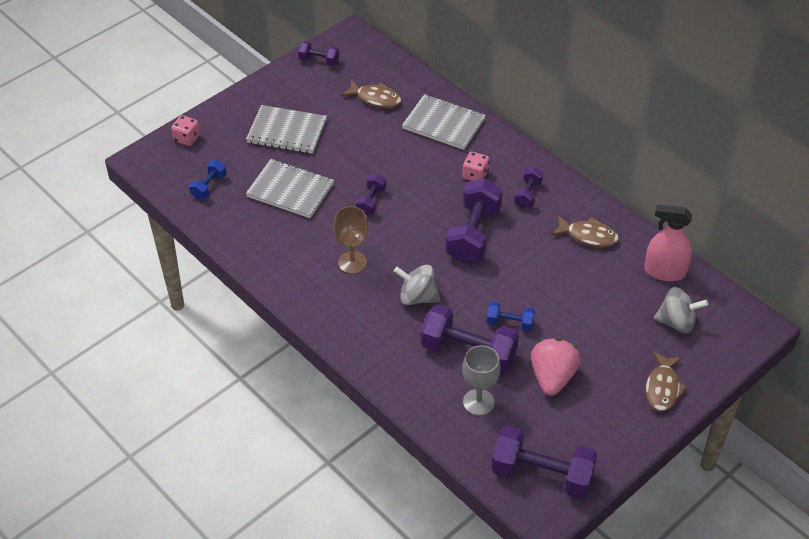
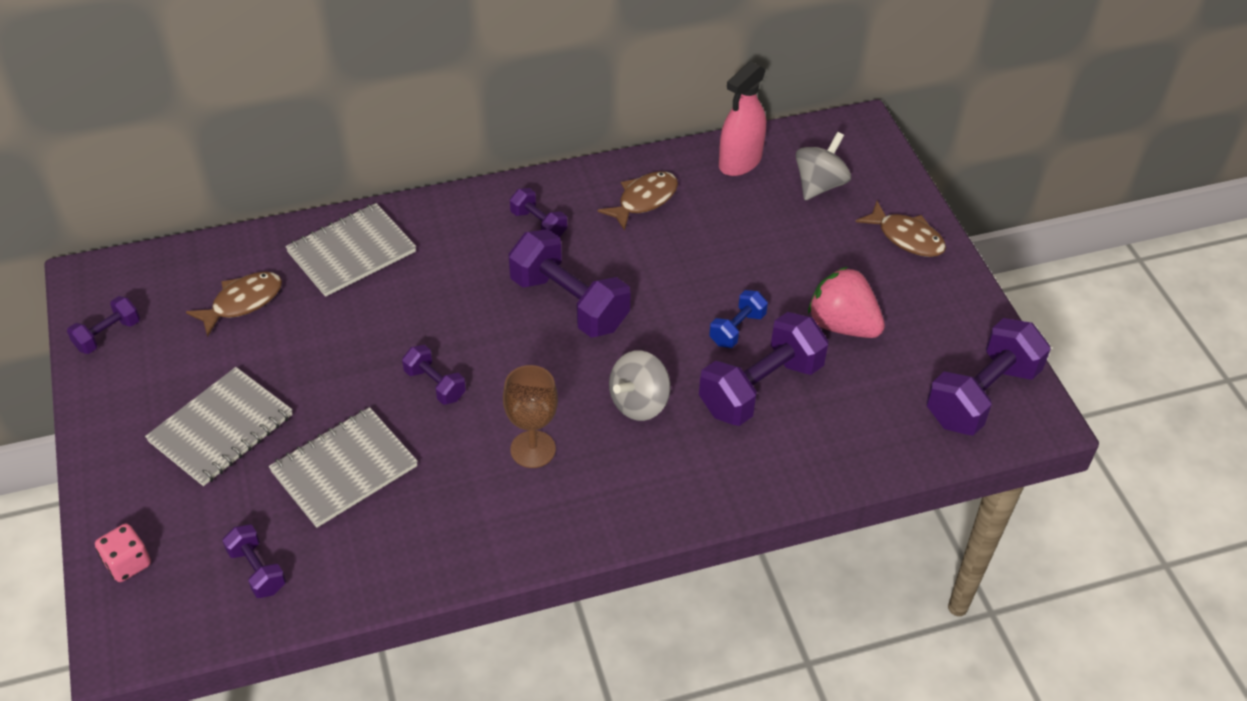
camera: 65 degrees left, 0 degrees up
(209, 186) = (257, 570): blue dumbbell -> purple dumbbell
(475, 175) = (468, 259): pink dice -> none
(478, 402) = (844, 411): grey goblet -> none

